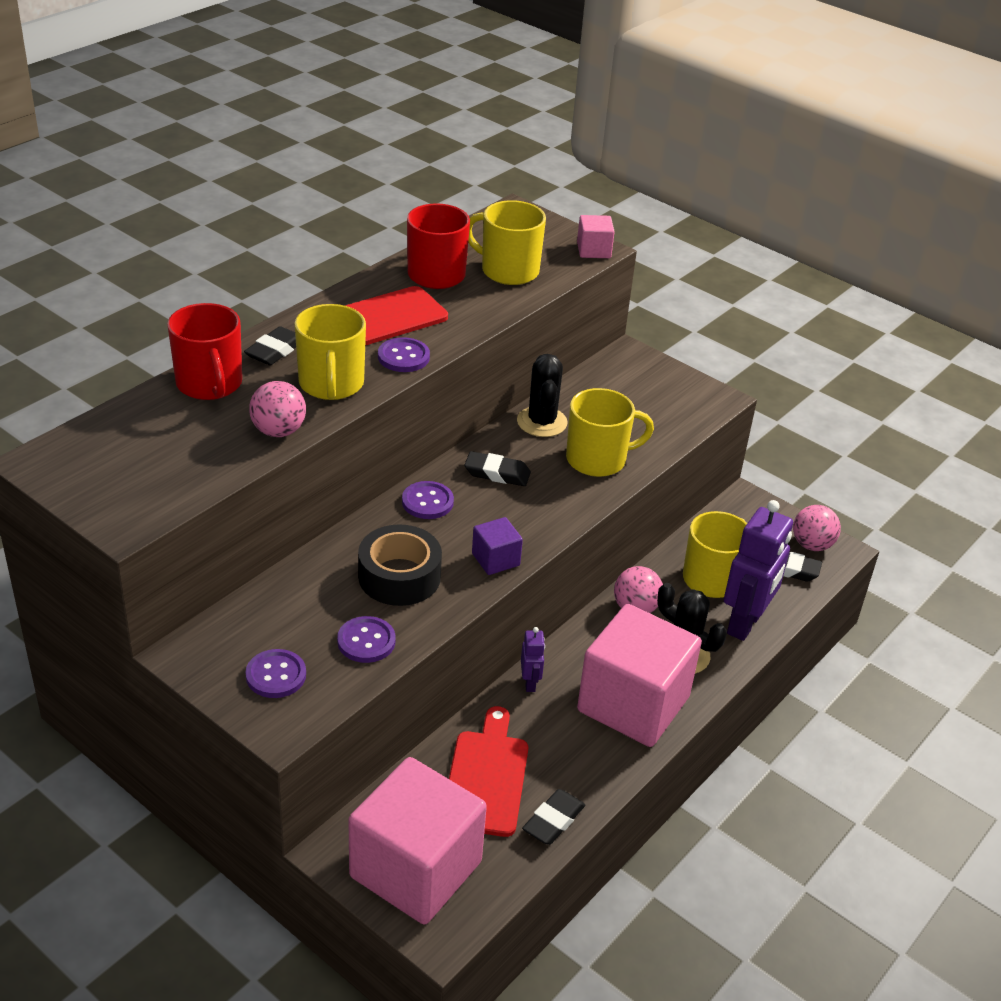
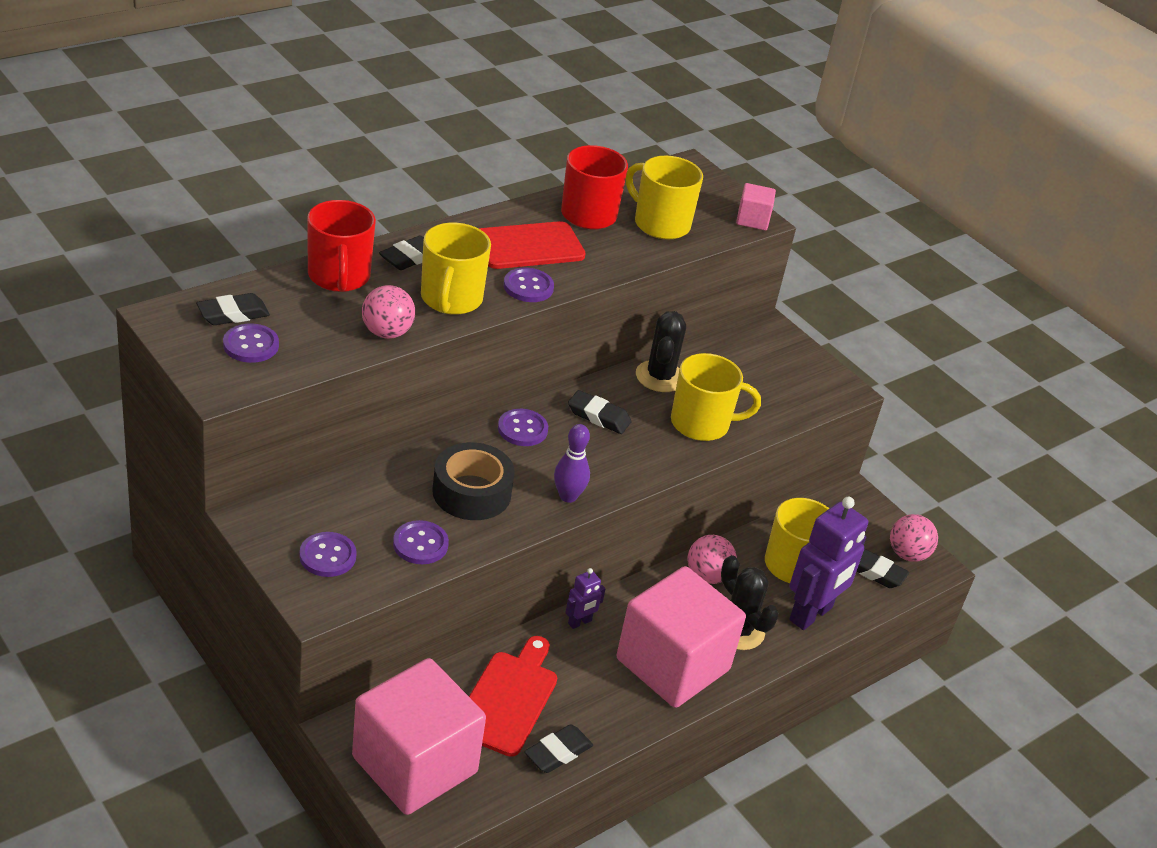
camera: 10 degrees right, 0 degrees up
(112, 444) = (233, 314): none -> black eraser
(142, 473) = (251, 345): none -> purple button
(495, 559) = (568, 496): purple cube -> purple bowling pin
(530, 683) = (580, 622): purple robot -> purple robot turned 45 degrees clockwise

